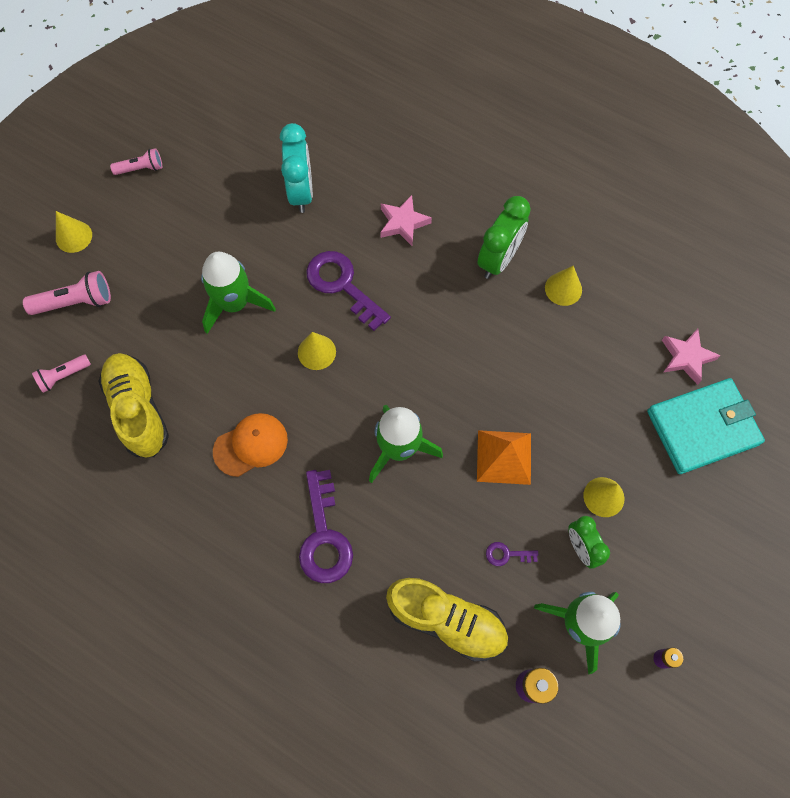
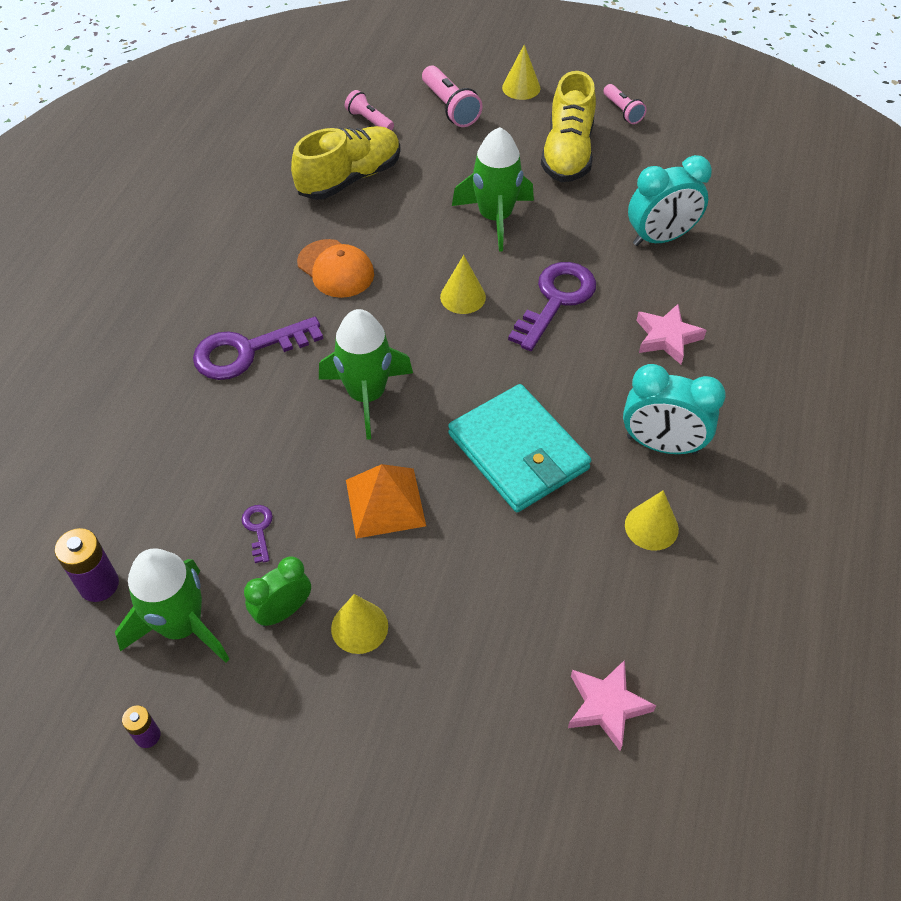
camera: 75 degrees right, 15 degrees down
(446, 620) = (168, 483): yellow shoe -> yellow shoe (567, 153)
(498, 259) = (662, 445): green clock -> turquoise clock
(702, 427) = (500, 745): turquoise wallet -> turquoise wallet (518, 452)

